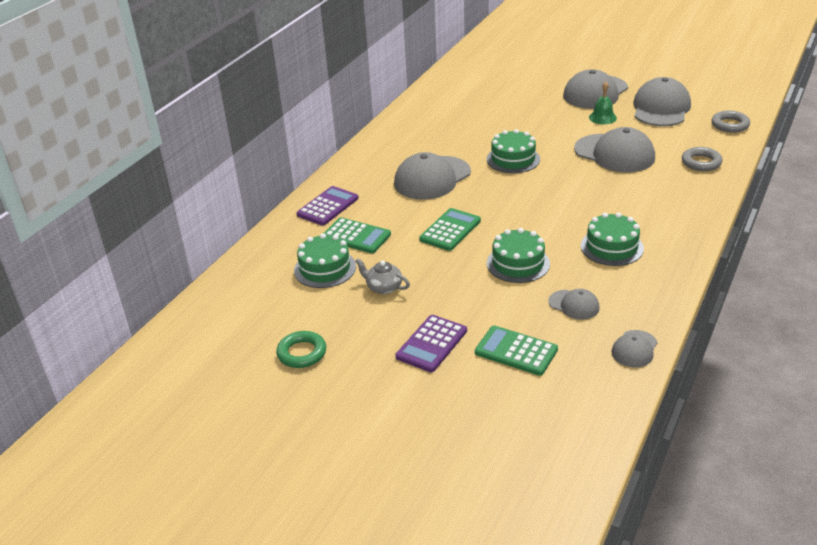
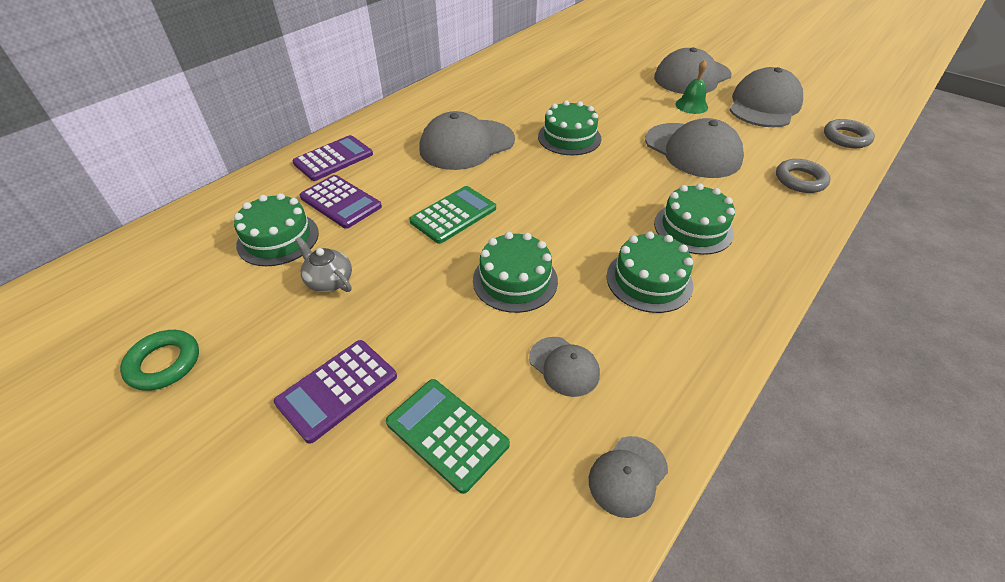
camera: 10 degrees right, 10 degrees up
(356, 236) = (340, 202): green calculator -> purple calculator
(632, 209) = (693, 228): none -> green cake

